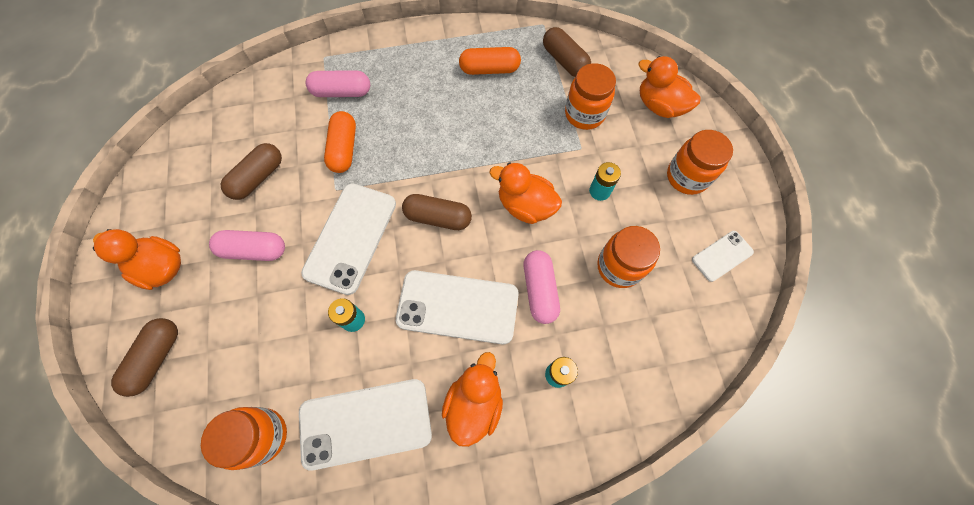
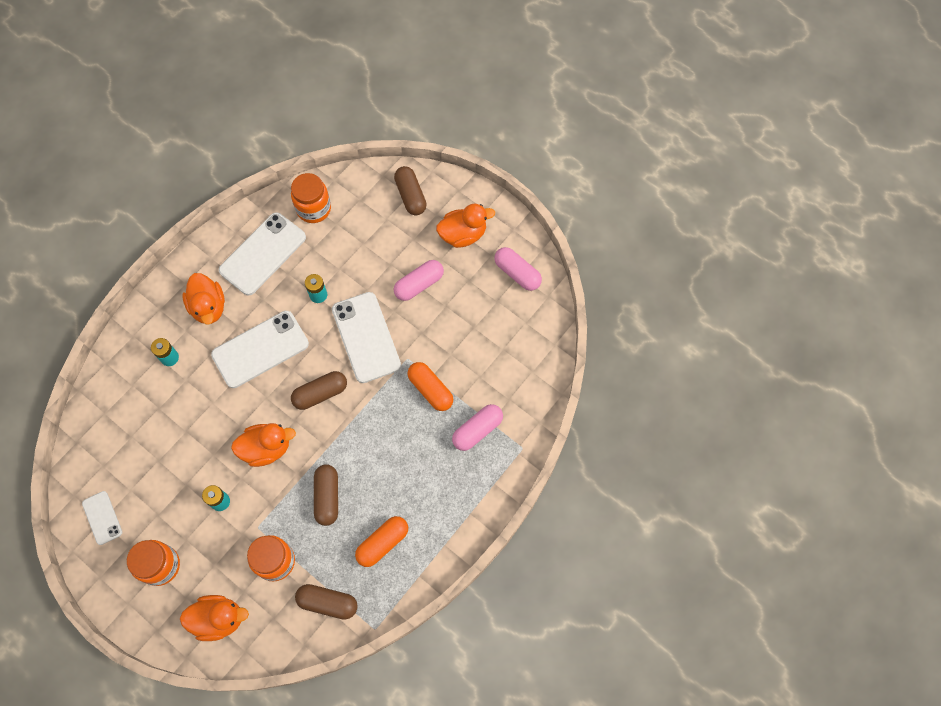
camera: 140 degrees right, 0 degrees up
(258, 178) = (467, 326): brown capsule -> brown capsule (327, 497)
(539, 290) = (215, 398): pink capsule -> pink capsule (517, 273)
(619, 267) = (171, 454): orange jar -> none
(722, 256) = (102, 518): white phone -> white phone turned 45 degrees counterclockwise

